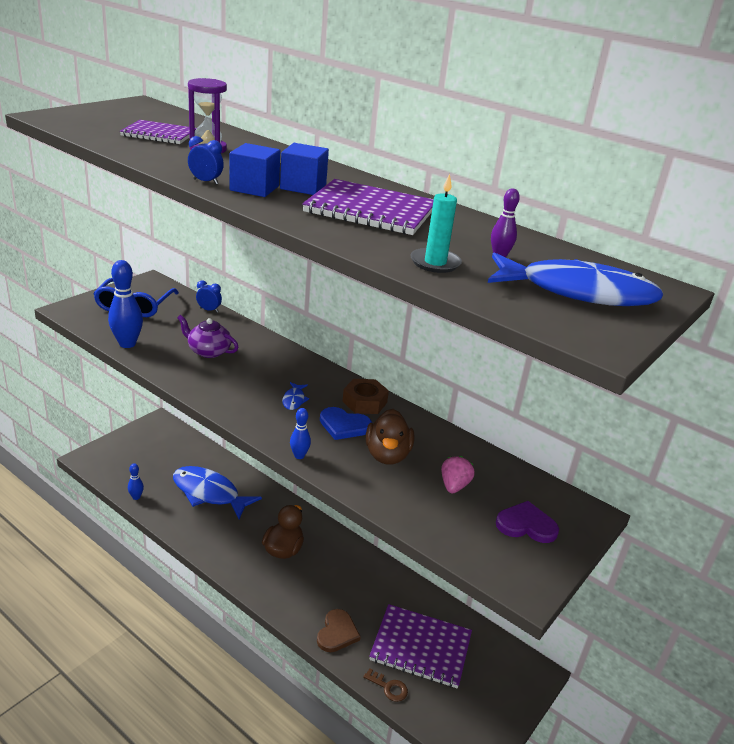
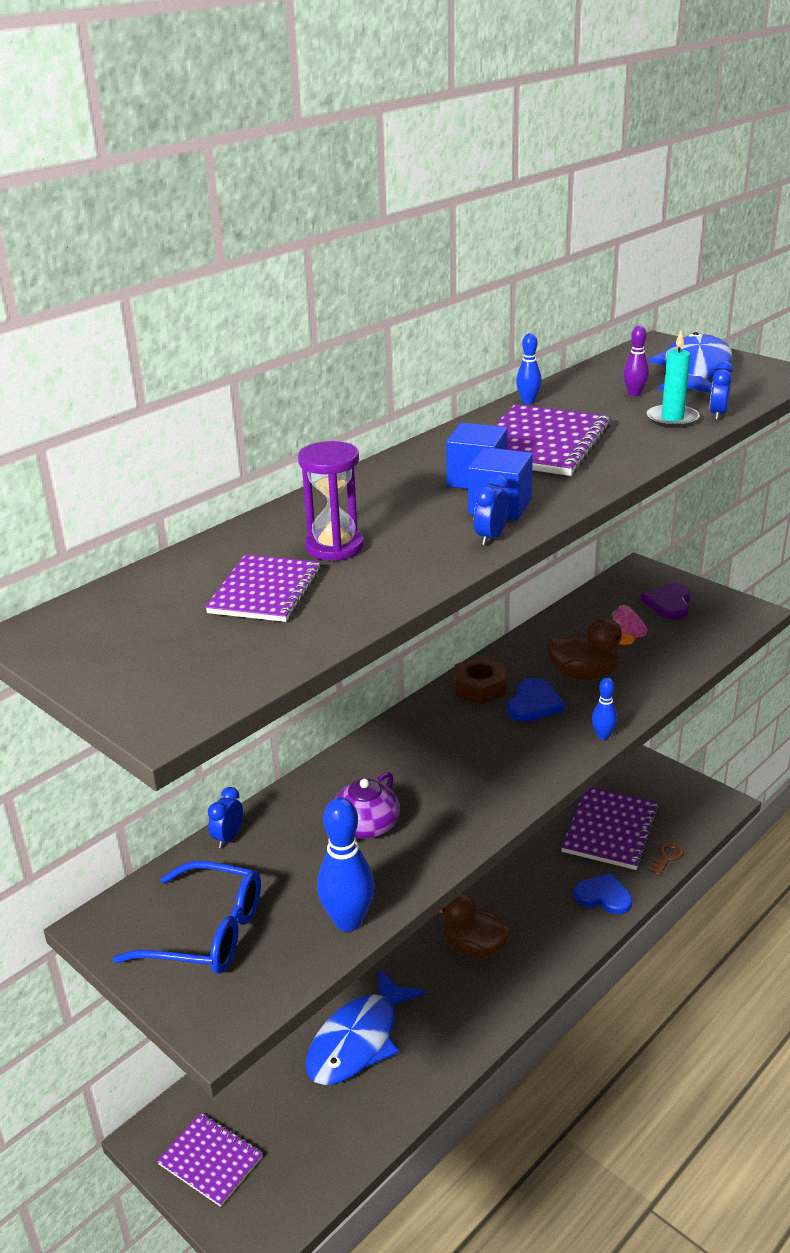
camera: 80 degrees left, 0 degrees up
(136, 497) = (367, 1140): blue bowling pin -> blue bowling pin (528, 401)
(139, 441) = (210, 1160): none -> purple notebook
(294, 400) = (485, 742): blue fish -> none
(337, 633) = (603, 896): brown heart -> blue heart
(451, 284) = (718, 414): none -> blue clock

